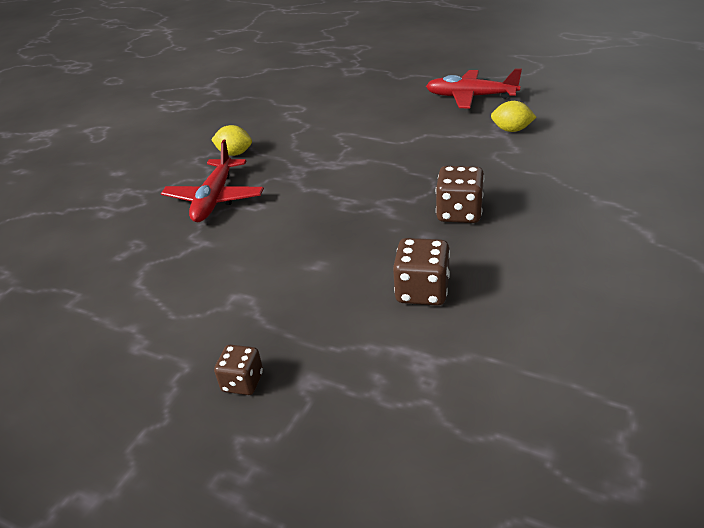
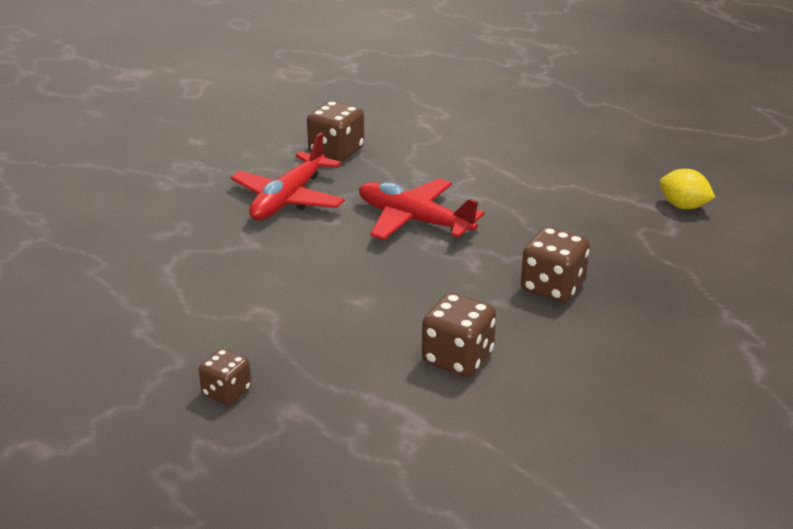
camera: 15 degrees right, 5 degrees down
(235, 153) = (336, 151): yellow lemon -> brown dice
(470, 97) = (661, 151): red plane -> red plane (414, 220)

